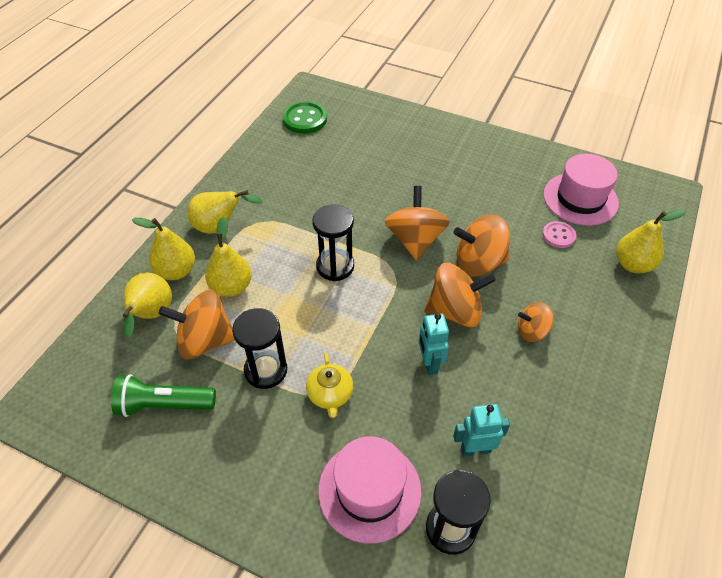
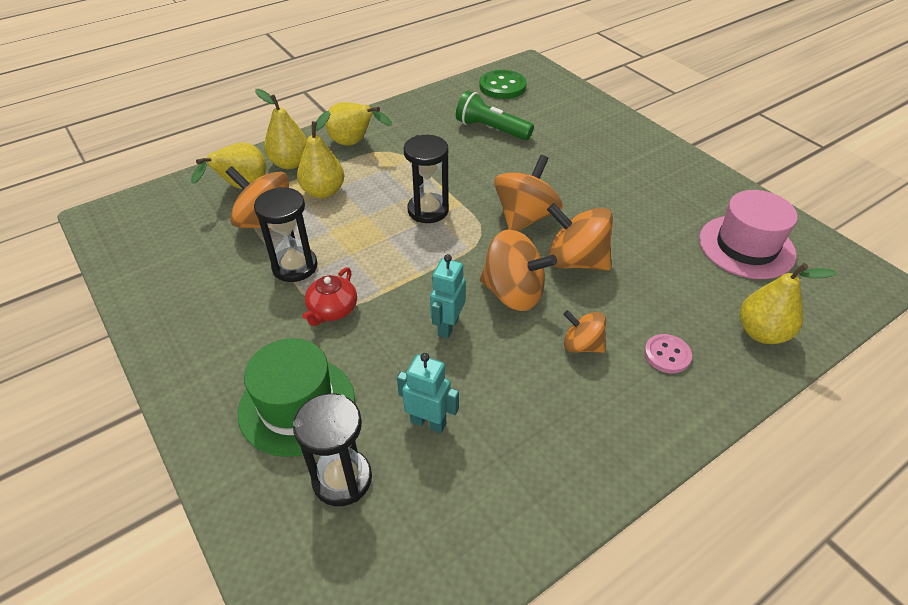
camera: 30 degrees right, 5 degrees down
(164, 405) = (193, 256): green flashlight -> green flashlight (491, 129)
(330, 394) = (332, 310): yellow teapot -> red teapot
(369, 490) = (297, 405): pink hat -> green hat
(558, 235) = (689, 271): pink button -> pink button (667, 355)

